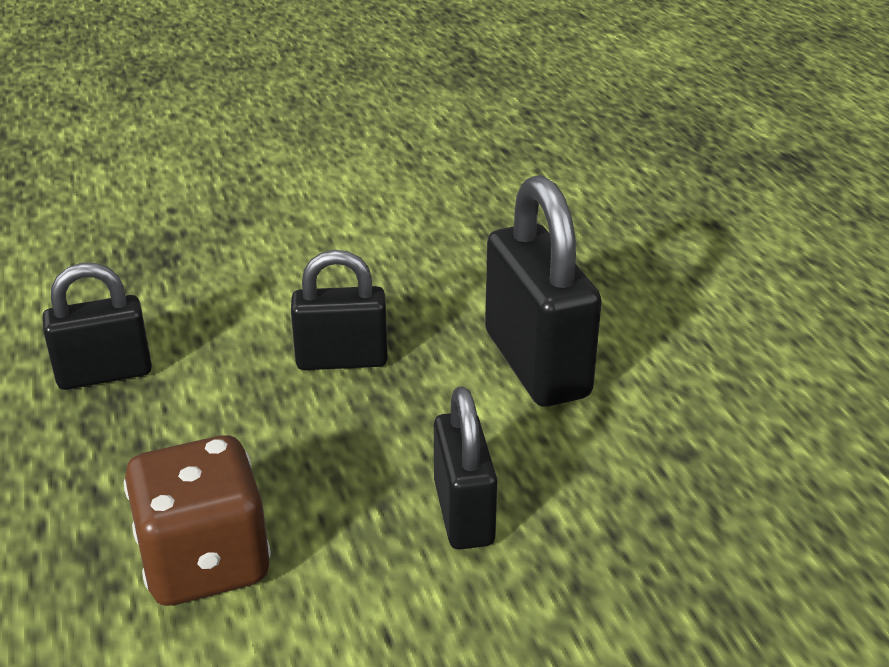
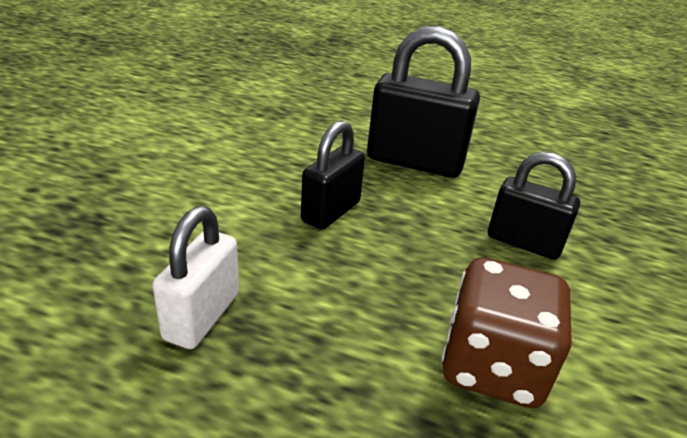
camera: 55 degrees left, 0 degrees up
(105, 374) = (202, 316): black padlock -> white padlock

